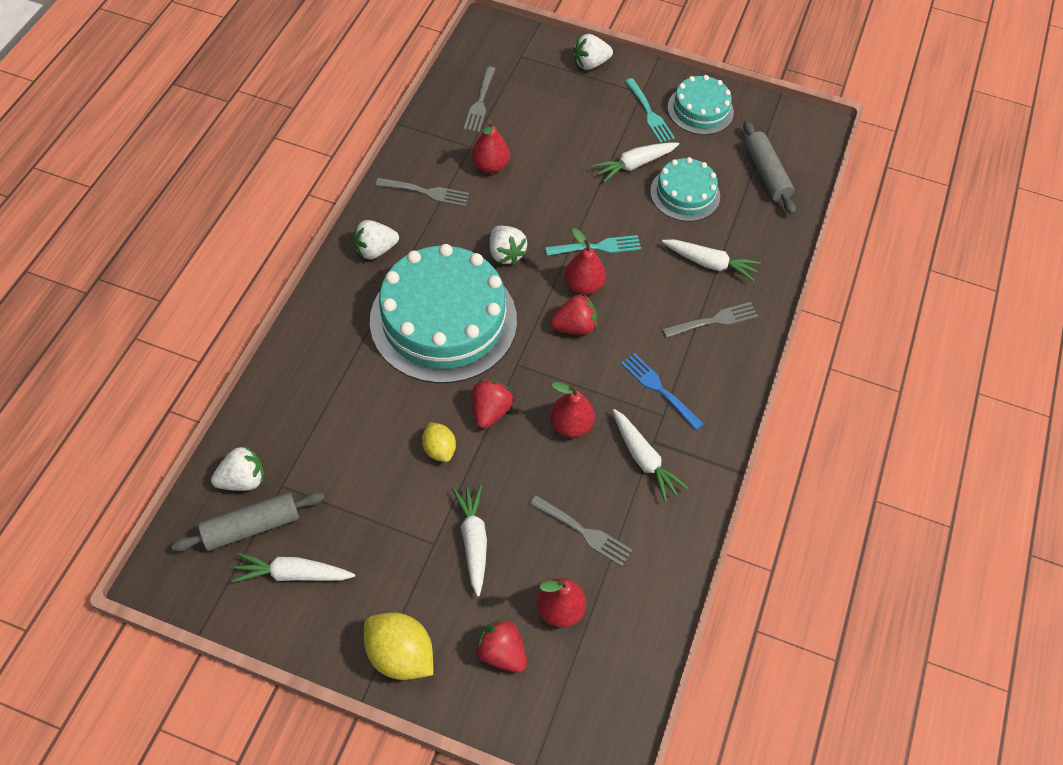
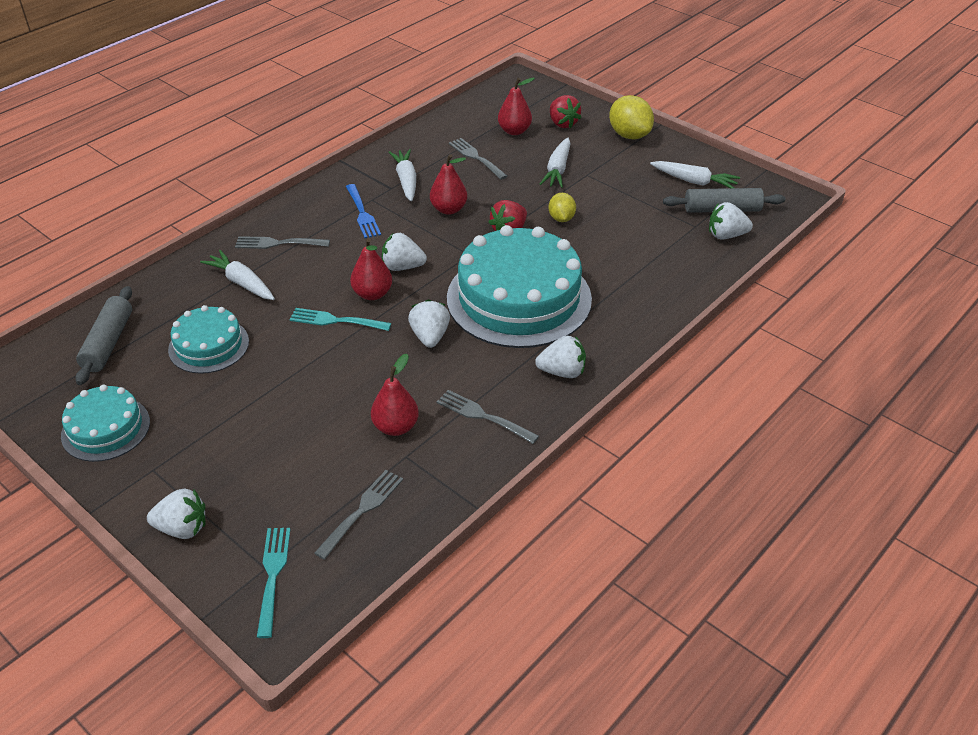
camera: 155 degrees left, 15 degrees down
(574, 326) = (402, 267): red strawberry -> white strawberry
(634, 165) = (235, 387): white carrot -> none
(649, 113) = (168, 440): turquoise fork -> turquoise fork (273, 576)

